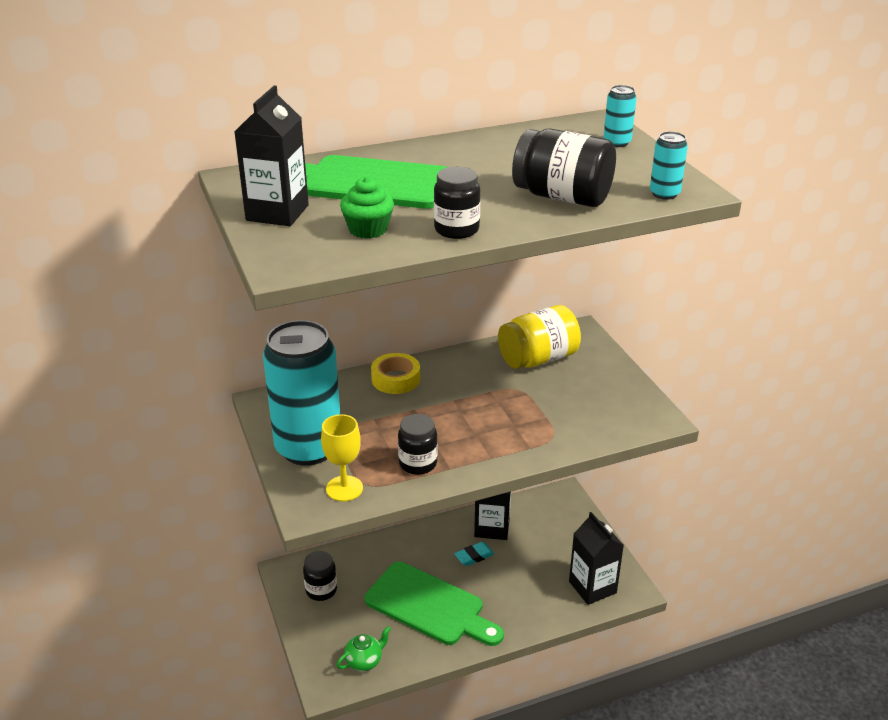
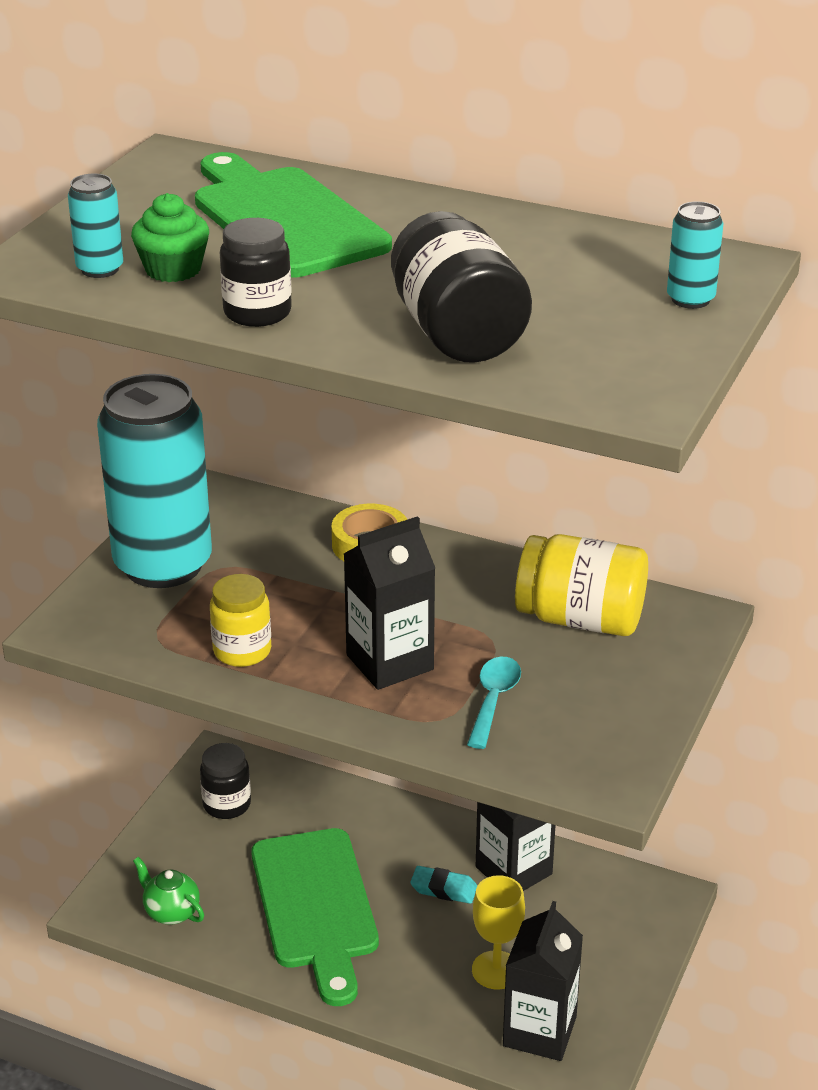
camera: 45 degrees right, 0 degrees up
(277, 213) = (129, 211): black carton -> black carton (389, 662)
(344, 488) = (130, 628): yellow goblet -> yellow goblet (496, 970)
(364, 661) = (171, 912): green teapot -> green teapot turned 150 degrees counterclockwise
(418, 463) = (242, 651): black jar -> yellow jar
(560, 414) = (493, 700): none -> turquoise spoon
(664, 194) = (593, 389): turquoise can -> turquoise can (100, 269)

